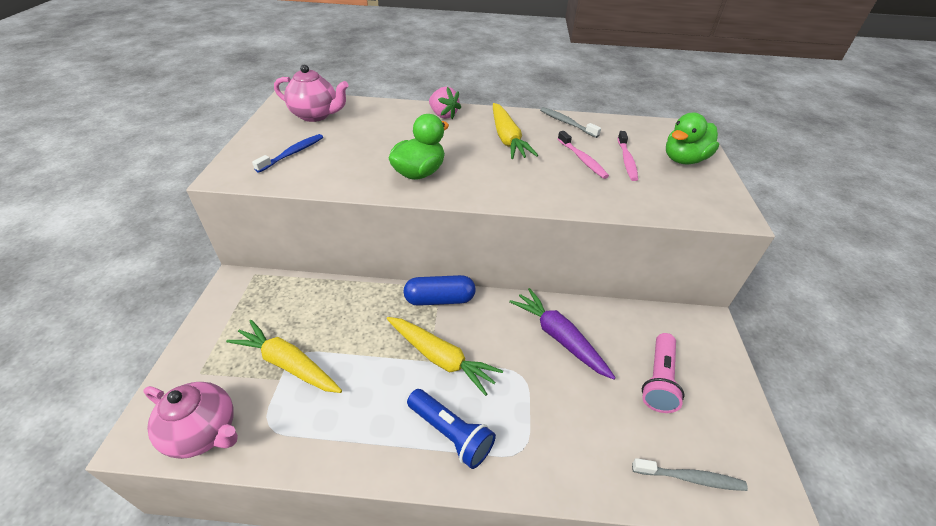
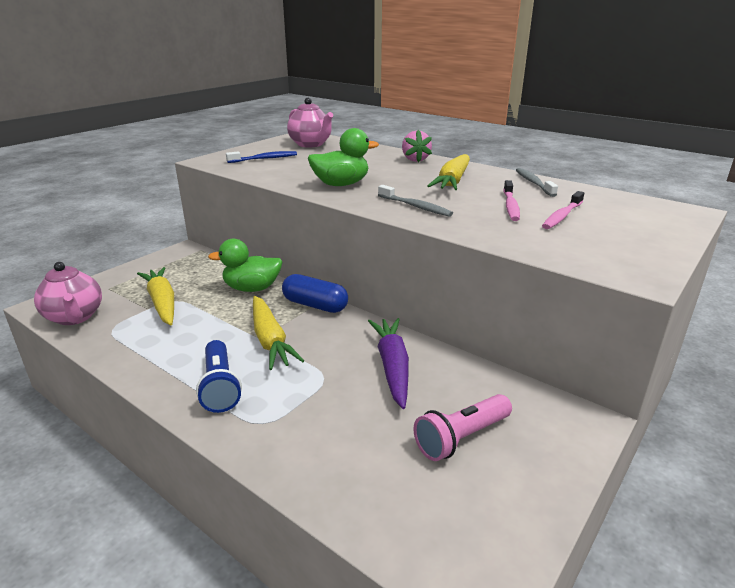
camera: 35 degrees right, 15 degrees down
(684, 160) = (639, 229): green duck -> green duck (252, 288)
(690, 478) = (400, 523): grey toothbrush -> grey toothbrush (415, 207)

